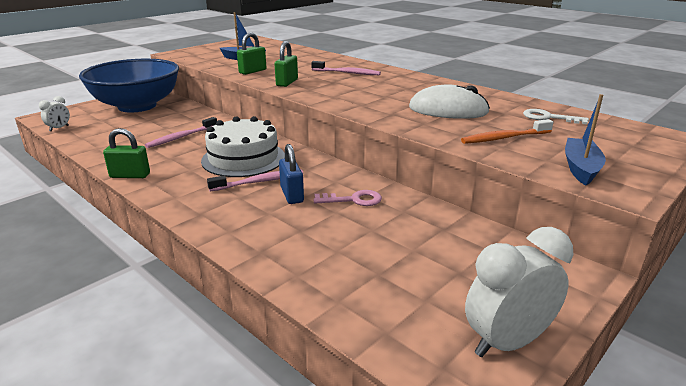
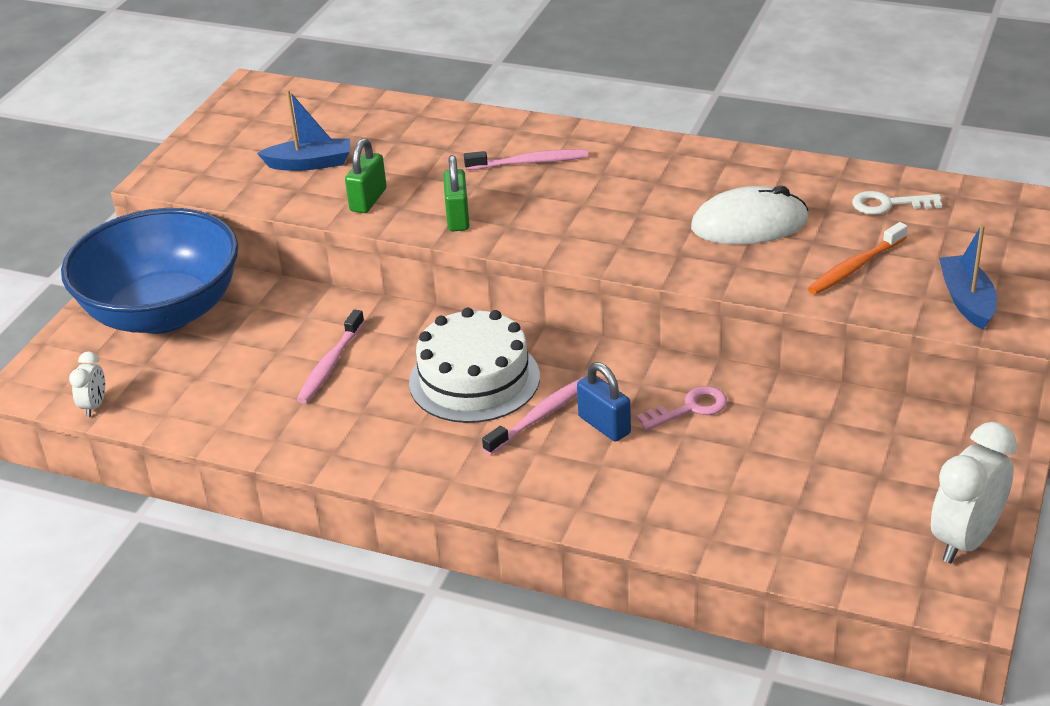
camera: 20 degrees left, 10 degrees up
(130, 175) = (342, 463): green padlock -> none

